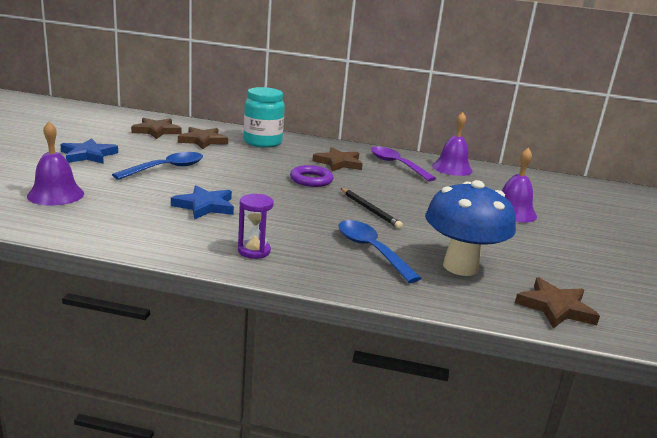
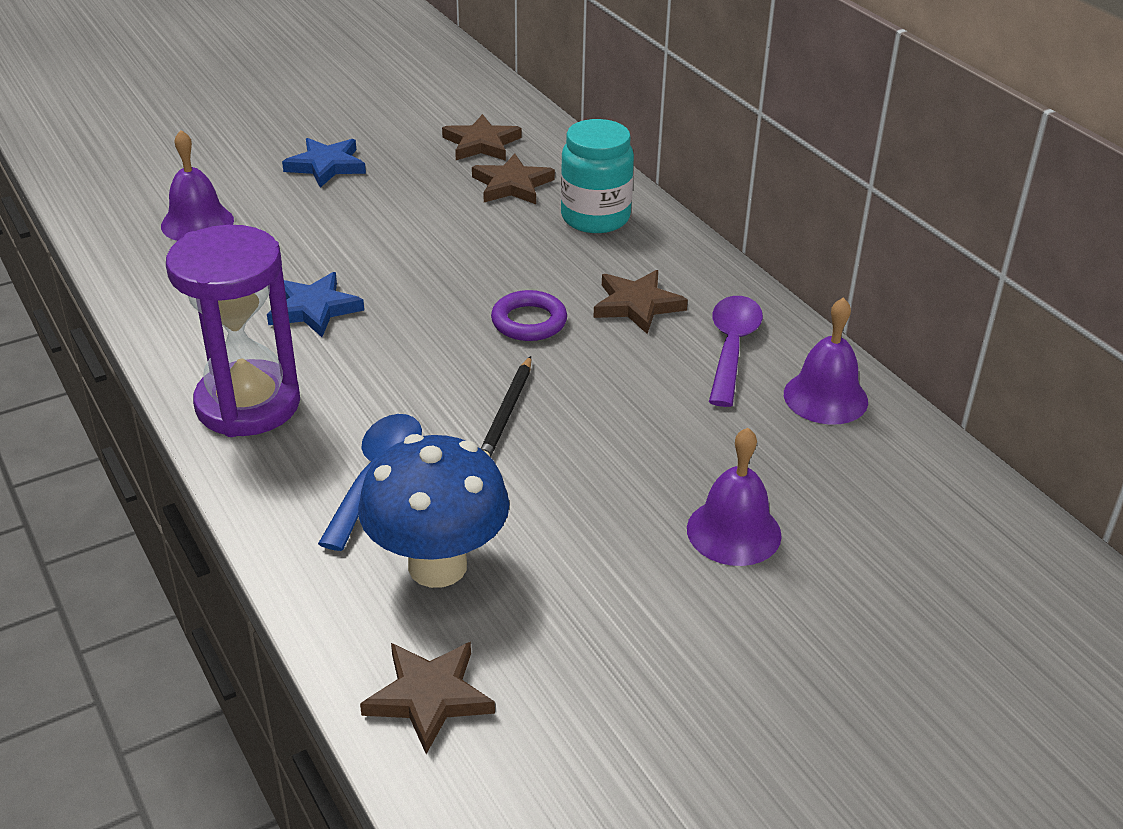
camera: 50 degrees right, 15 degrees up
(167, 168) = (376, 224): blue spoon -> none
(254, 251) = (248, 404): purple hourglass -> purple hourglass, size x2.21

